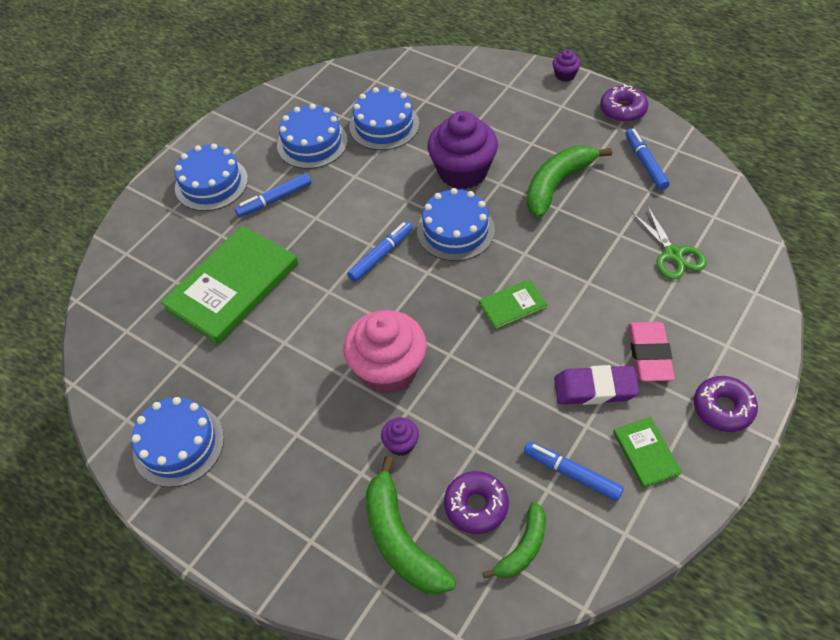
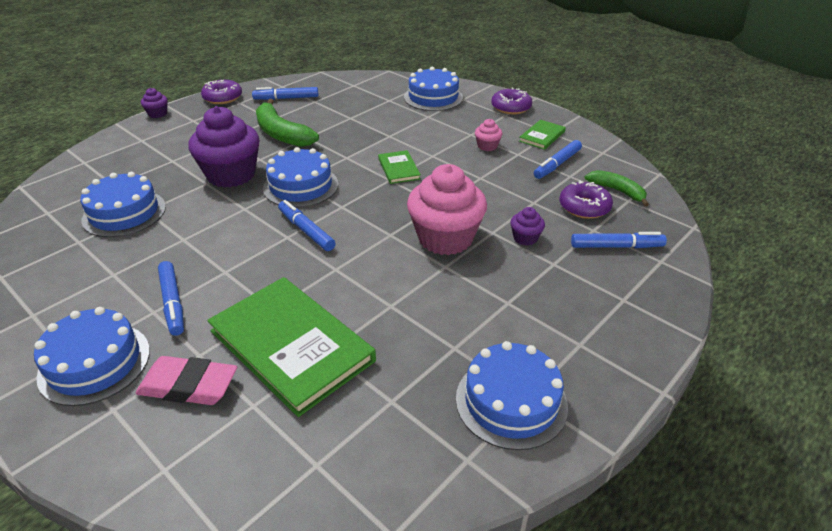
camera: 85 degrees left, 15 degrees down
(312, 143) = (102, 266): blue cake -> blue cake (433, 97)
(401, 539) = (616, 246): green banana -> blue marker
(595, 389) = (487, 146): purple eraser -> pink cupcake
(646, 453) = (542, 136): green book -> green book turned 45 degrees counterclockwise
(649, 354) = (463, 123): pink eraser -> pink eraser (188, 386)
(673, 254) = (379, 102): green scissors -> none

